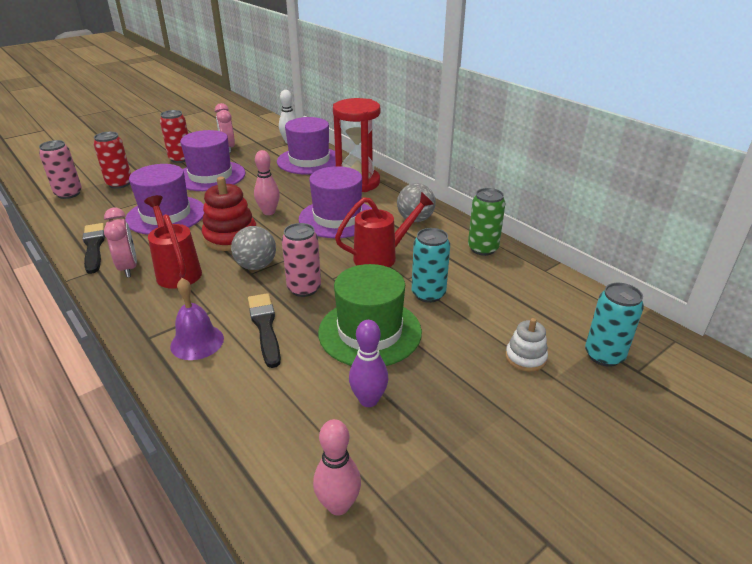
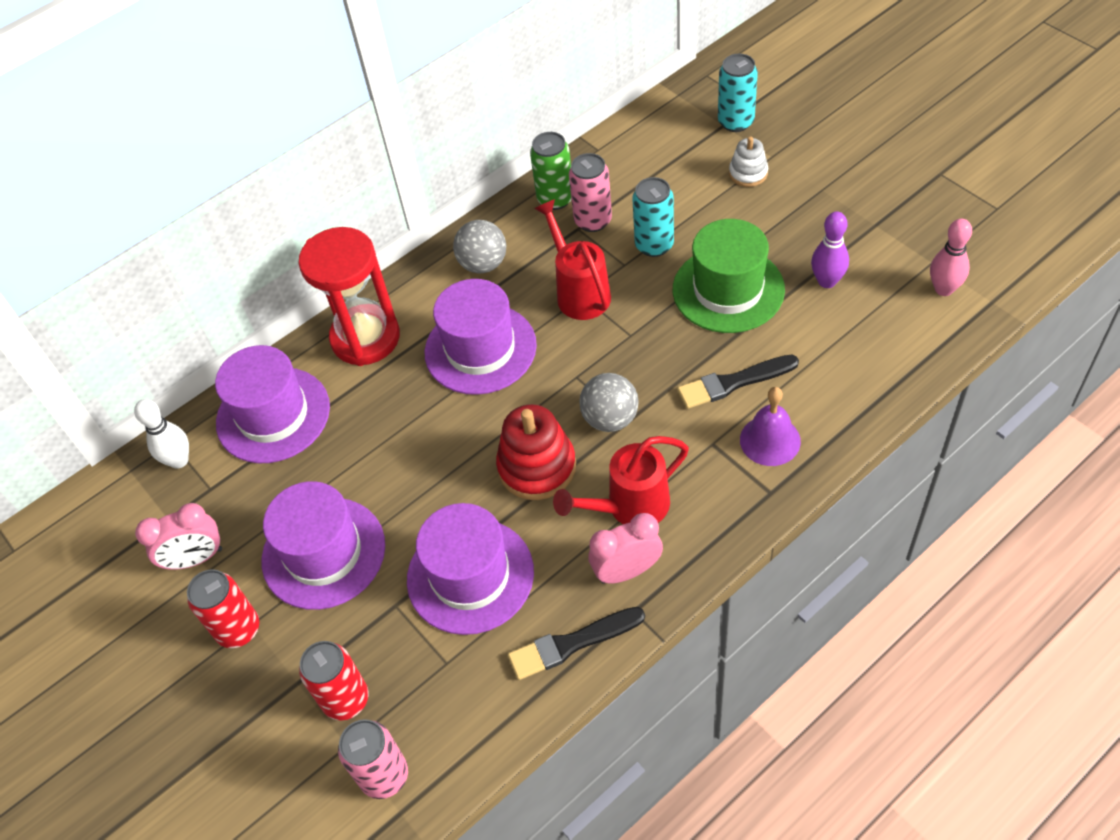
camera: 85 degrees left, 20 degrees up
(269, 212) = (460, 436): pink bowling pin -> none
(304, 288) = (655, 359): pink can -> pink can (593, 221)

